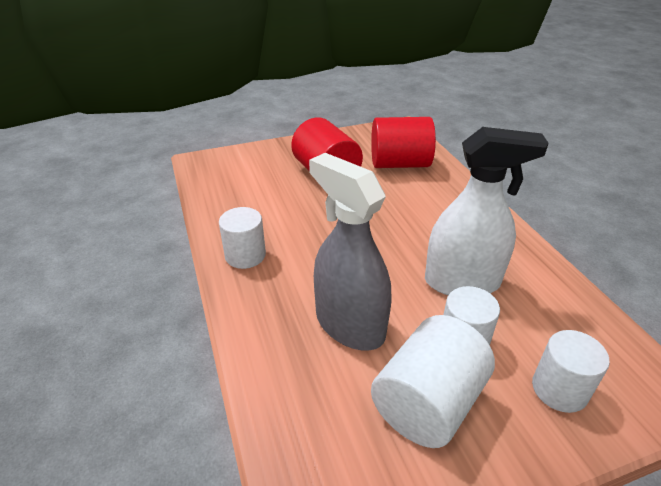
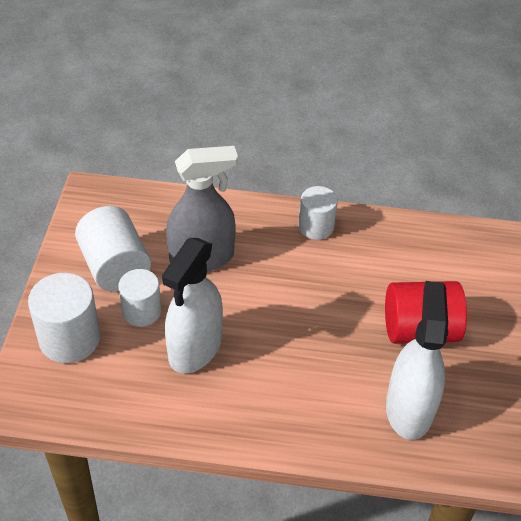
camera: 115 degrees right, 10 degrees up
(399, 164) = (409, 409): red cylinder -> white spray bottle
(559, 389) = (69, 339): white cylinder -> white cylinder, size x1.51

